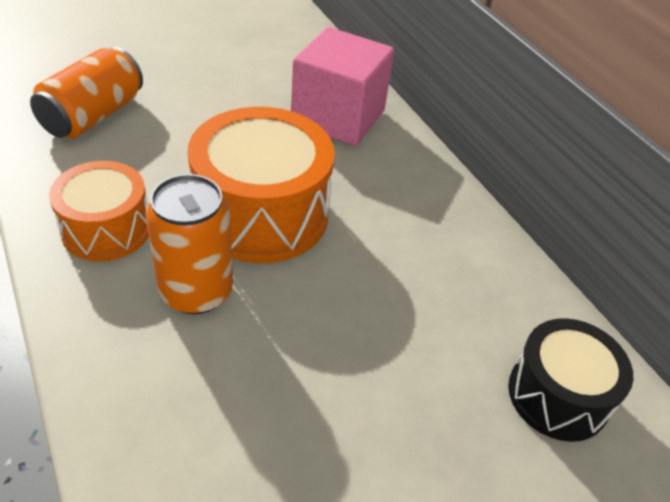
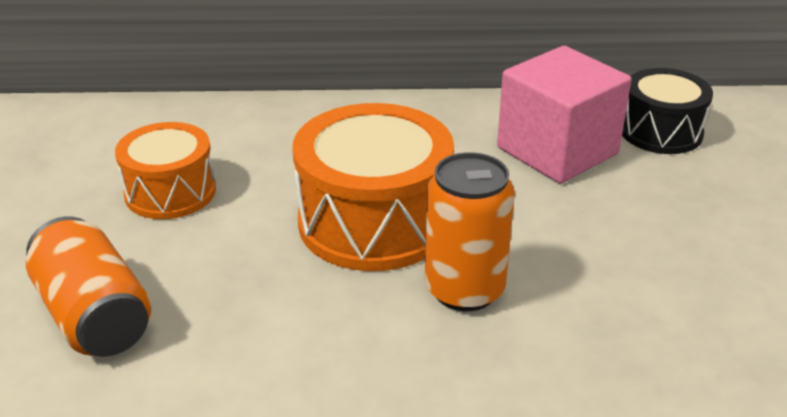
camera: 60 degrees left, 10 degrees down
(106, 229) = (330, 339): orange drum -> orange drum (170, 192)
(338, 117) = (253, 135): pink cube -> pink cube (557, 151)

